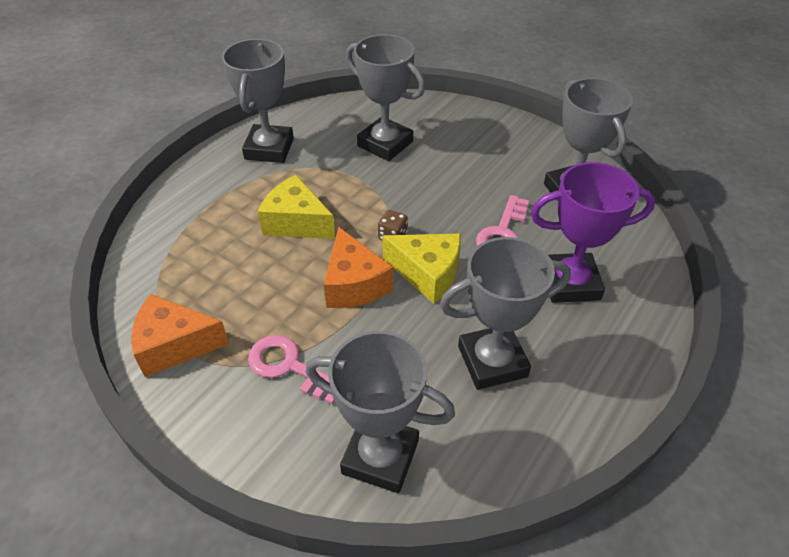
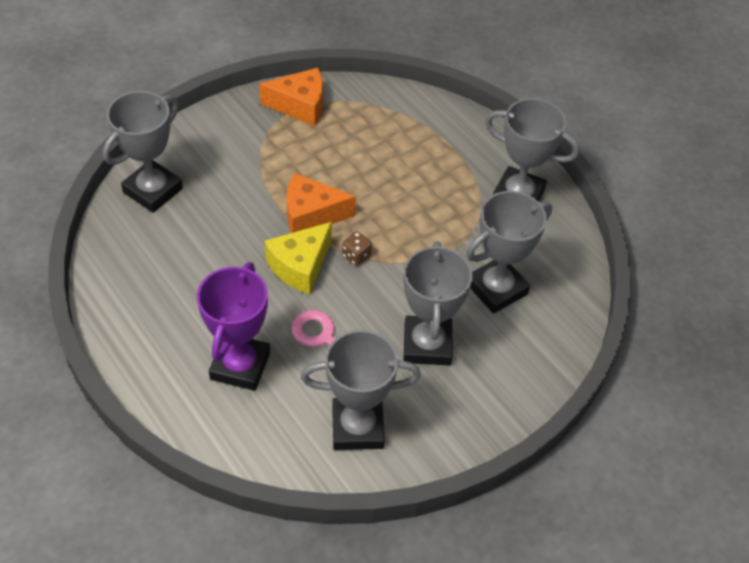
camera: 105 degrees right, 5 degrees up
(174, 345) = (300, 106): orange cheese -> orange cheese turned 75 degrees clockwise
(289, 367) = (249, 160): pink key -> none
(296, 222) = (402, 194): yellow cheese -> none
(492, 361) = (191, 277): grey trophy -> grey trophy (427, 344)

